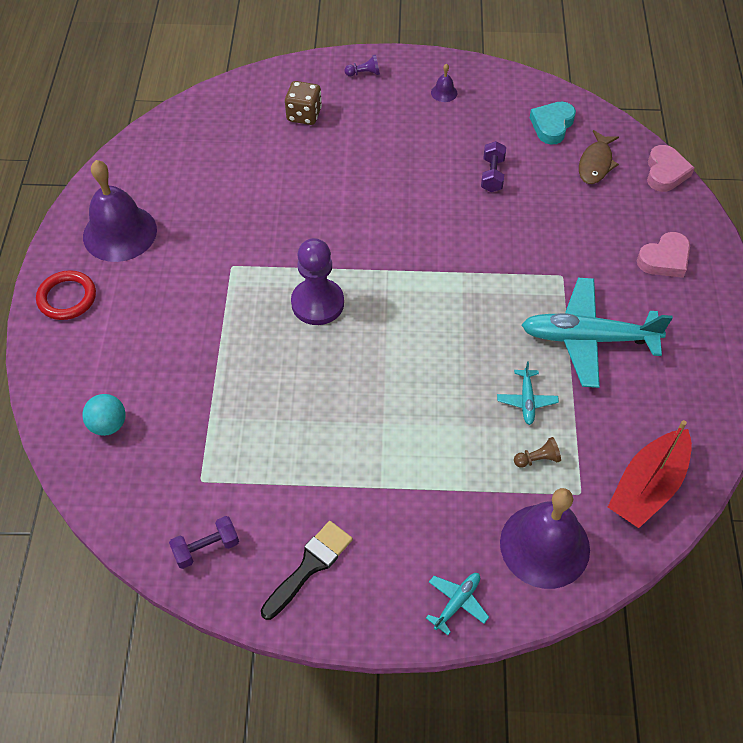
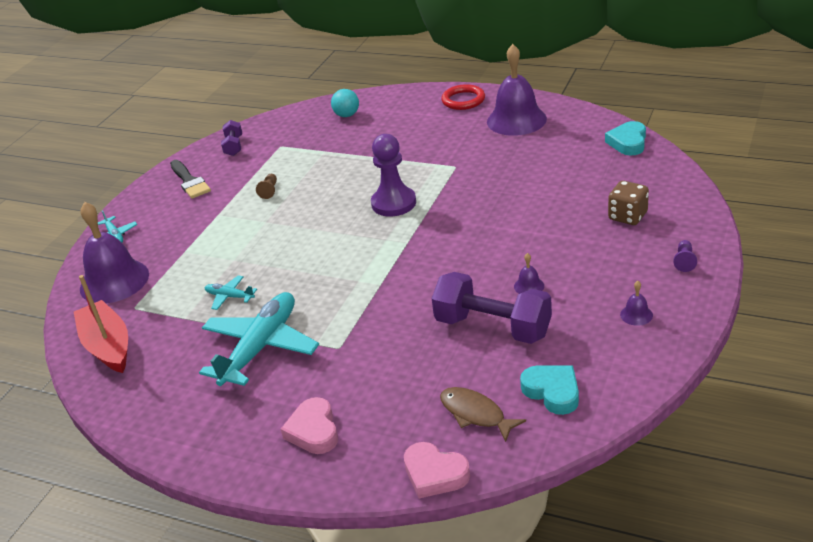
camera: 115 degrees right, 20 degrees down
(167, 132) = (628, 142): none -> turquoise heart
(428, 163) = (529, 286): none -> purple bell
(492, 175) = (493, 327): purple dumbbell -> purple dumbbell, size x1.98
(537, 459) = (178, 292): brown pawn -> brown pawn (269, 191)

